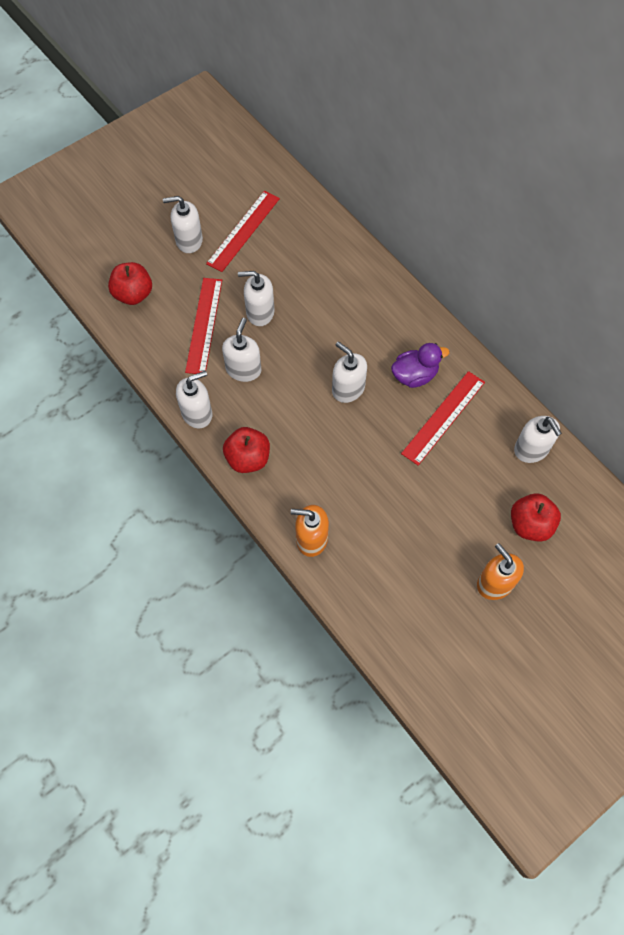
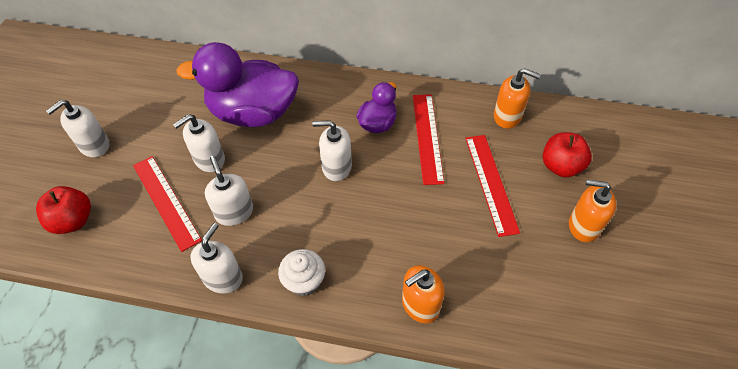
camera: 40 degrees left, 10 degrees down
(243, 231) = (140, 109): red ruler -> red ruler (491, 183)
(248, 458) = (304, 281): red apple -> white cupcake
(325, 295) = (253, 113): none -> purple duck
(531, 449) = (507, 116): white soap dispenser -> orange soap dispenser

